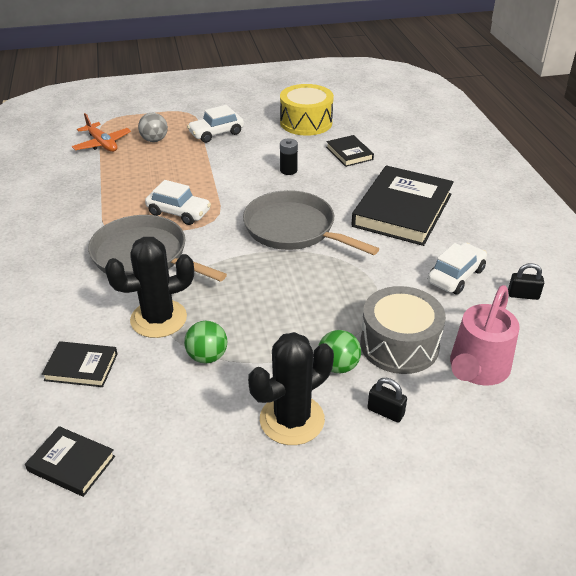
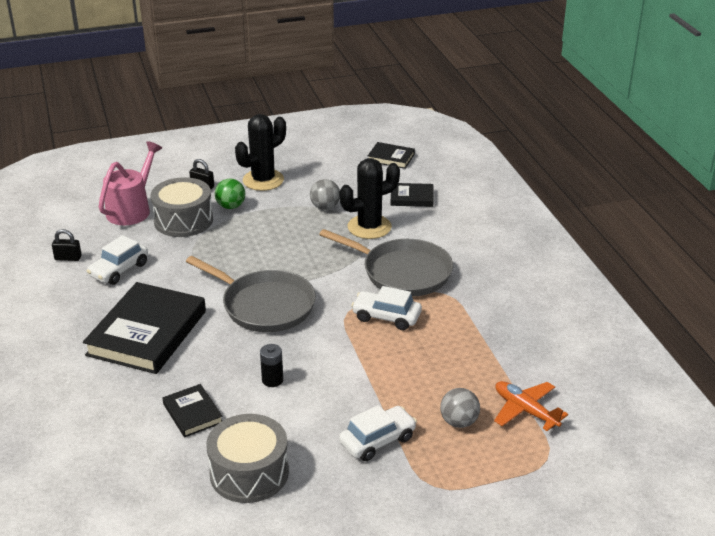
camera: 175 degrees right, 5 degrees down
(207, 356) = (325, 207): green ball -> grey ball
(306, 122) = (249, 473): yellow drum -> grey drum

